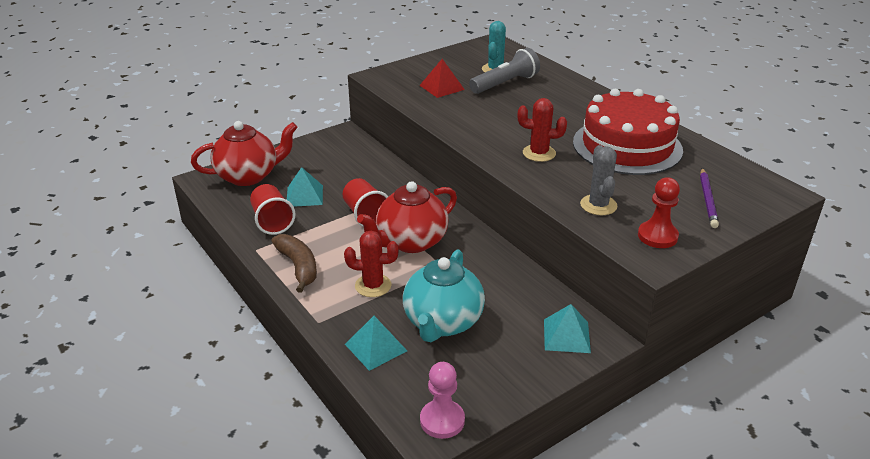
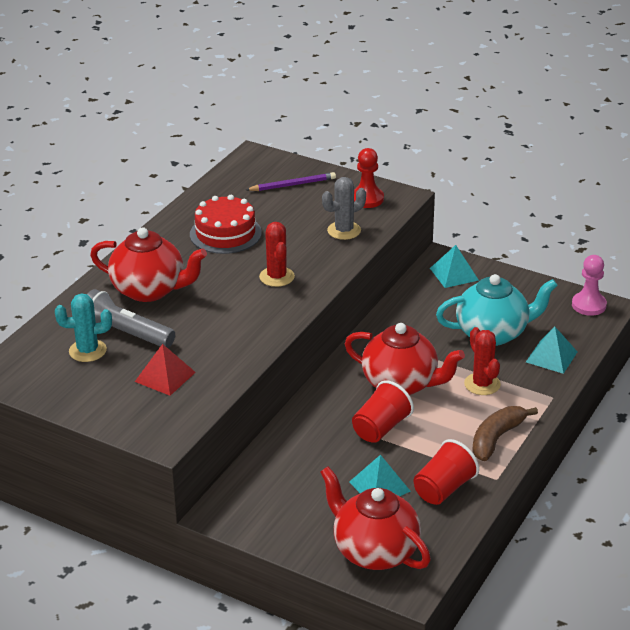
camera: 115 degrees left, 0 degrees up
(557, 101) = (150, 290): none -> red teapot
(627, 146) = (225, 233): red cake -> red cake, size x0.65

